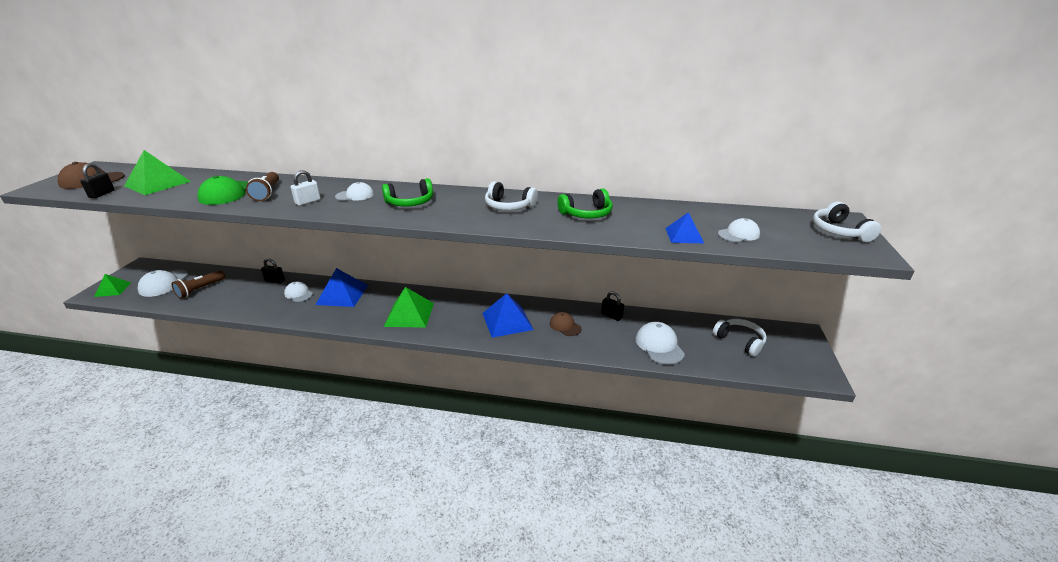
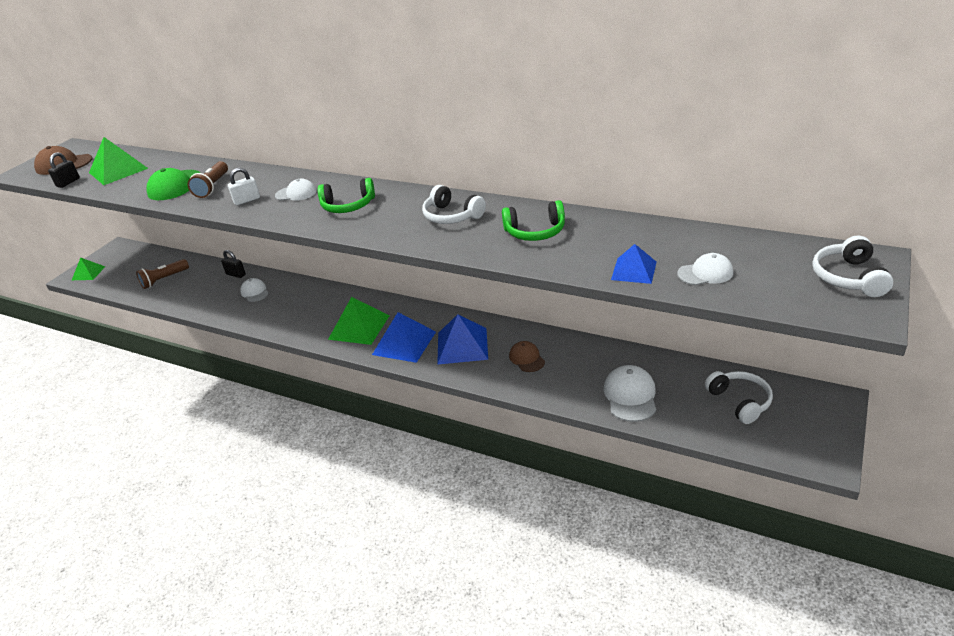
camera: 20 degrees right, 5 degrees up
(163, 283) = (133, 269): white cap -> none
(342, 294) = (298, 296): blue pyramid -> blue pyramid (404, 343)
(611, 316) = (589, 351): black padlock -> none

